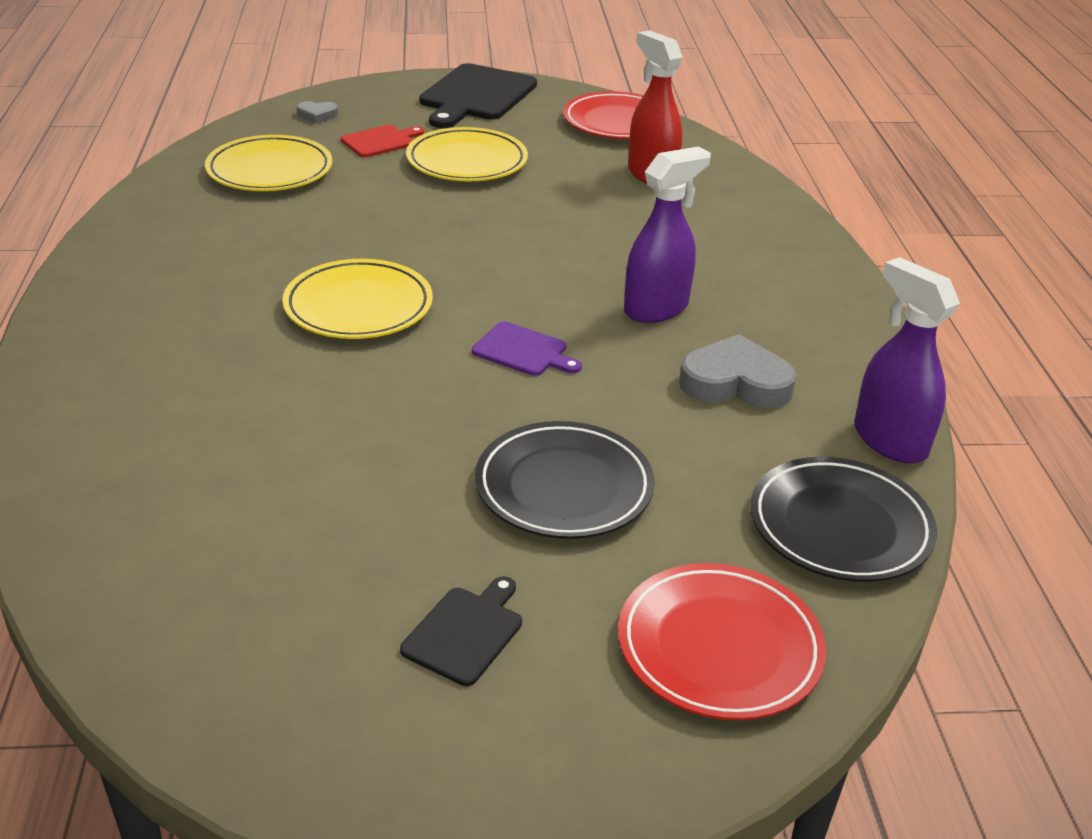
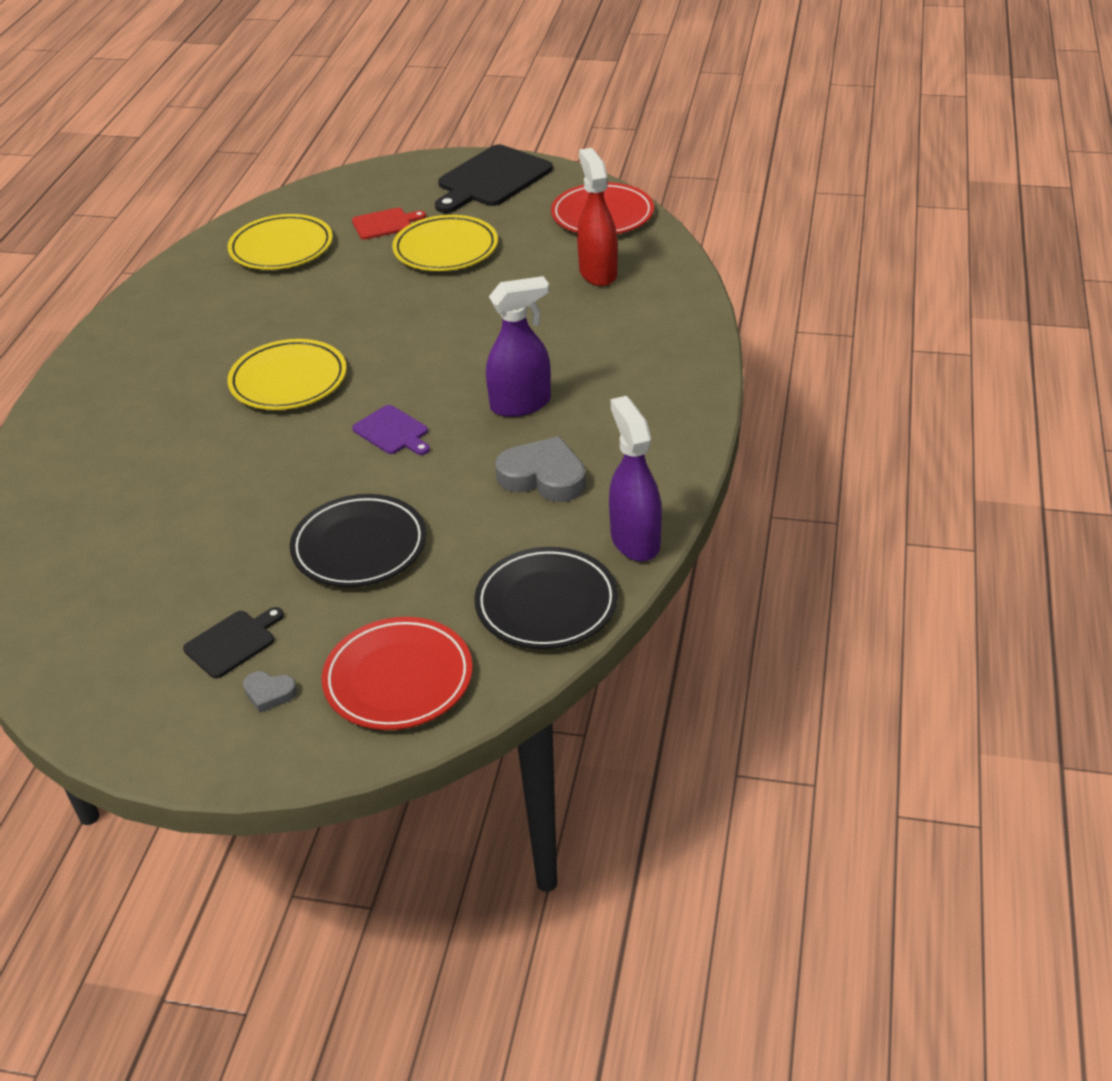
camera: 20 degrees right, 5 degrees up
(317, 115) = (346, 194): grey heart -> grey heart (269, 693)

